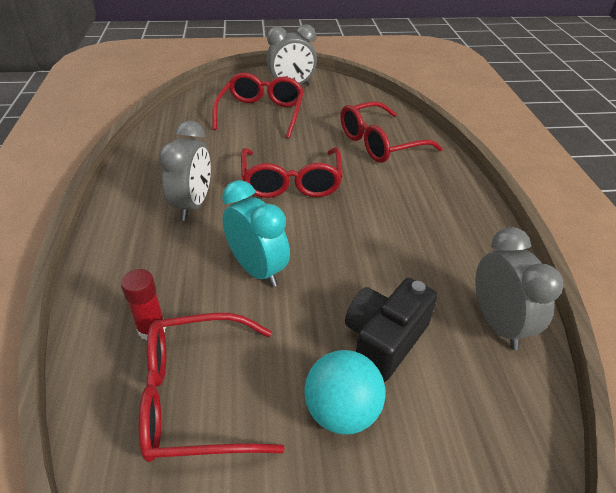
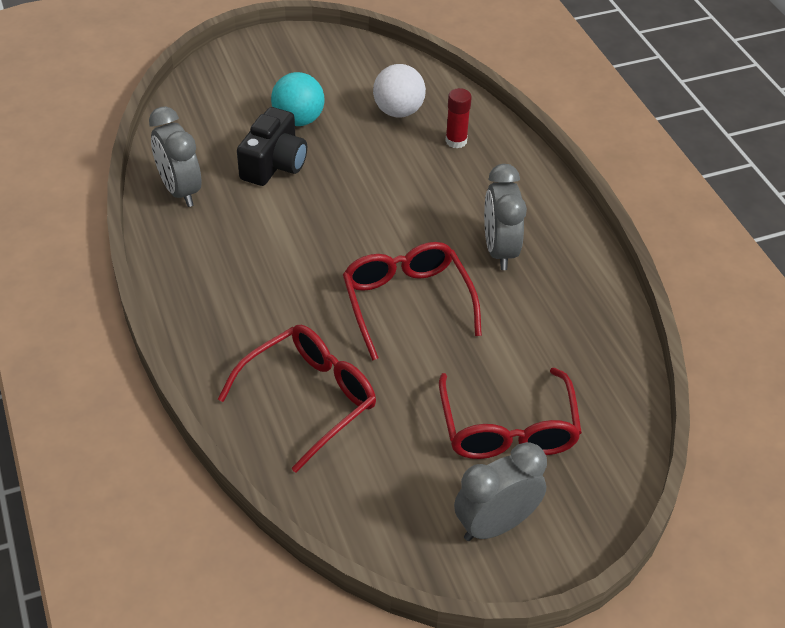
camera: 165 degrees right, 5 degrees up
(196, 397) = (398, 111): red glasses -> white ball
(257, 270) = (397, 197): turquoise clock -> none

